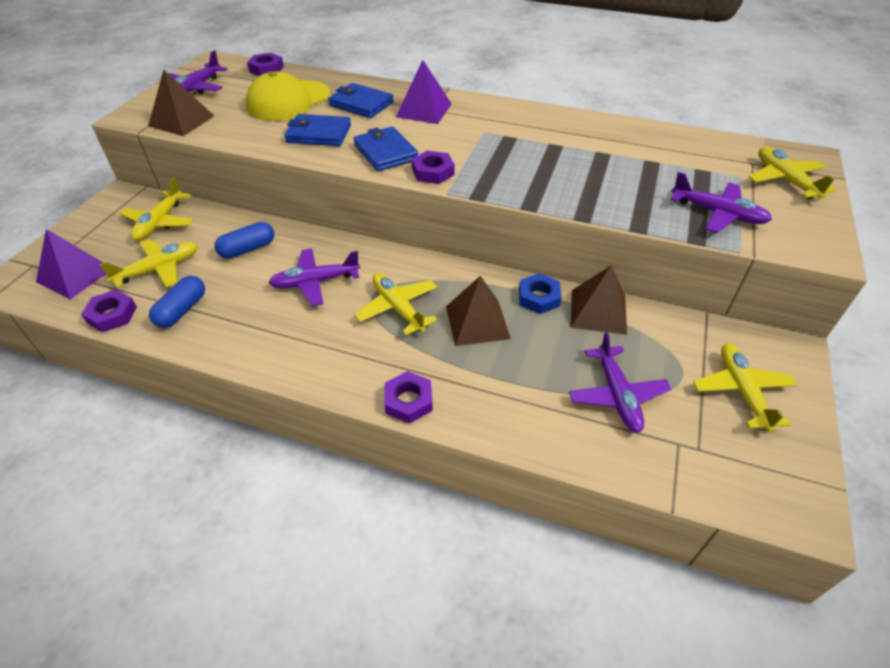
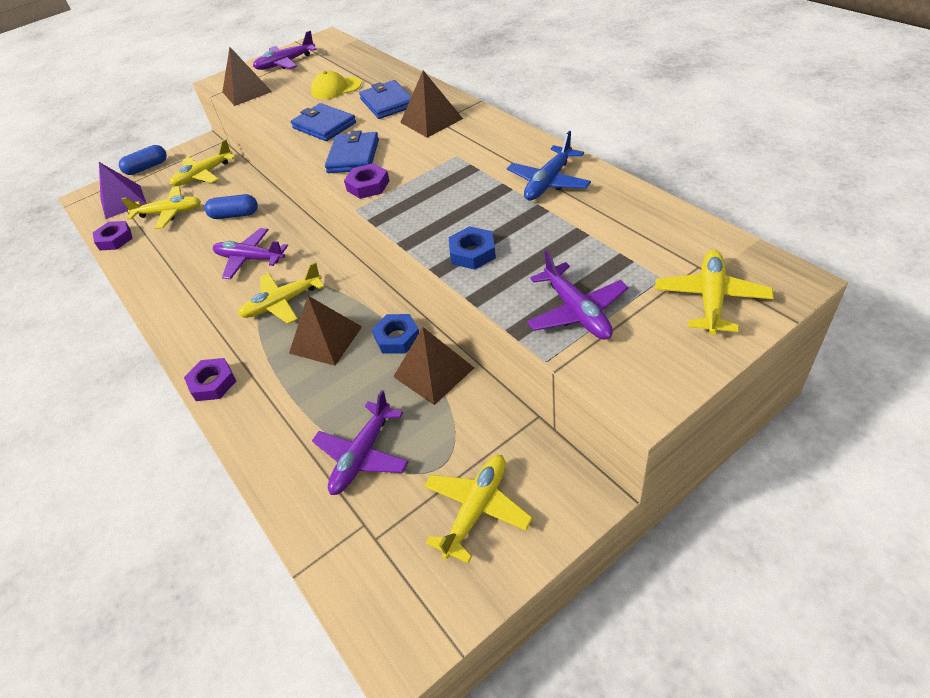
camera: 40 degrees right, 0 degrees up
(182, 310) = (153, 251): blue capsule -> blue capsule (147, 168)
(266, 69) = (353, 53): purple nut -> none
(288, 101) = (336, 88): yellow cap -> yellow cap, size x0.61
(398, 308) = (282, 303): yellow plane -> yellow plane turned 120 degrees counterclockwise
(424, 110) = (431, 120): purple pyramid -> brown pyramid
(584, 135) = (548, 182): none -> blue plane
(592, 198) = (472, 253): none -> blue nut

